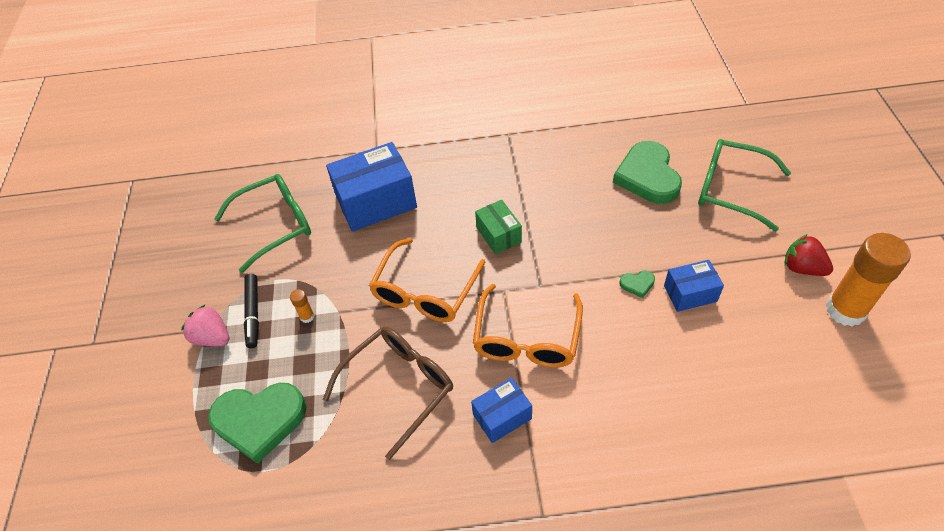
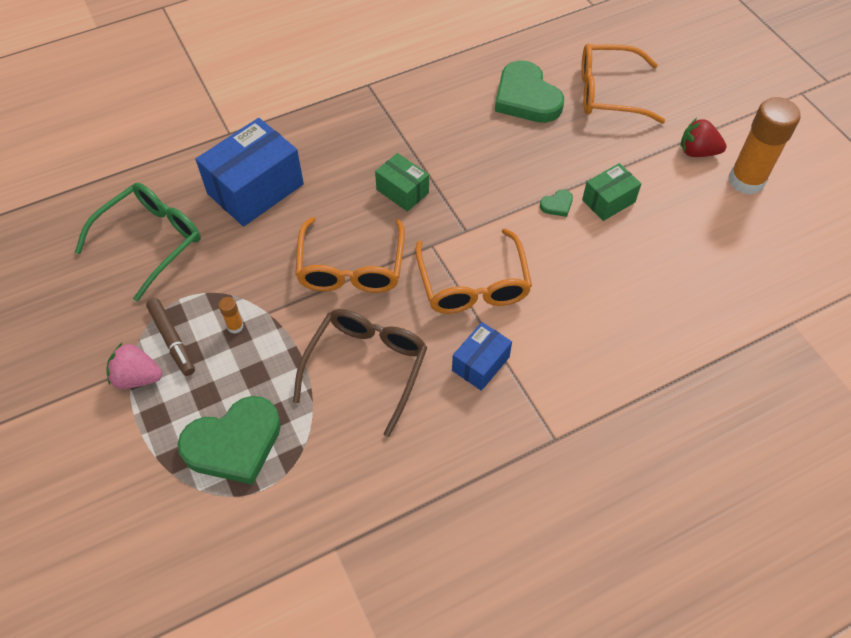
camera: 25 degrees left, 5 degrees up
(253, 313) = (172, 340): black marker -> brown marker
(690, 293) = (608, 201): blue box -> green box
(730, 189) = (608, 93): green glasses -> orange glasses

